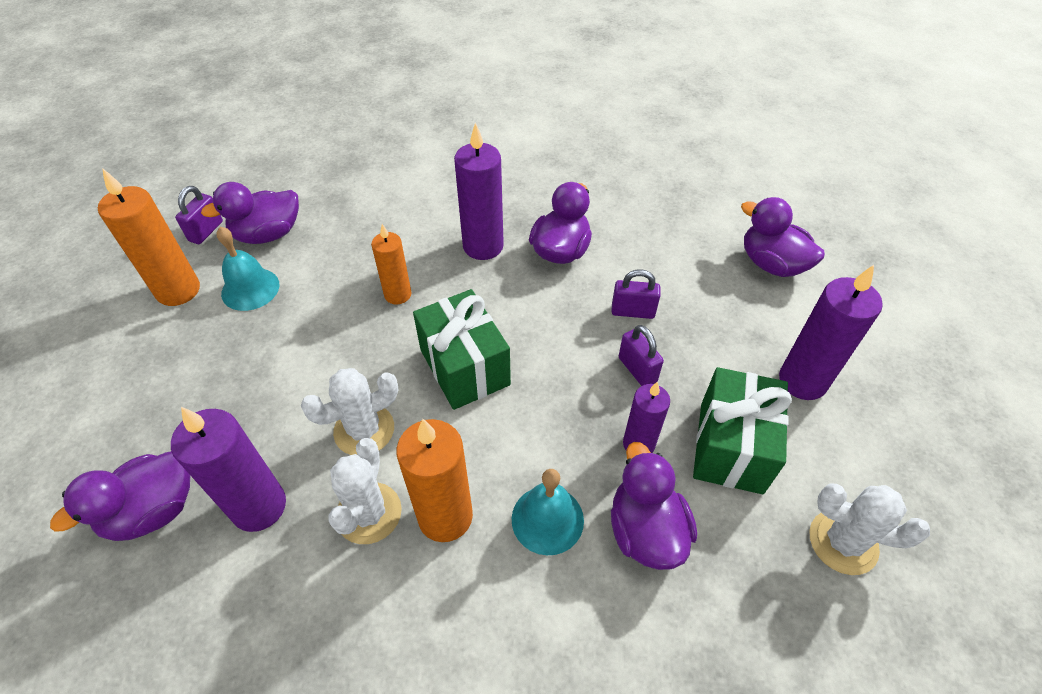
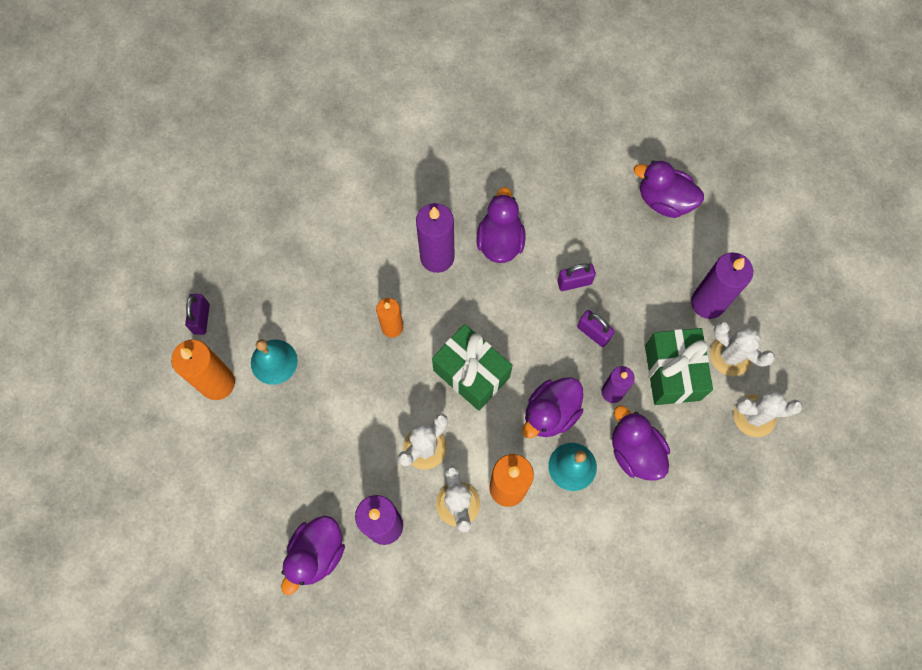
camera: 20 degrees left, 20 degrees up
(268, 234) = (255, 304): purple duck -> purple duck (550, 413)
(821, 451) = (730, 355): none -> white cactus

